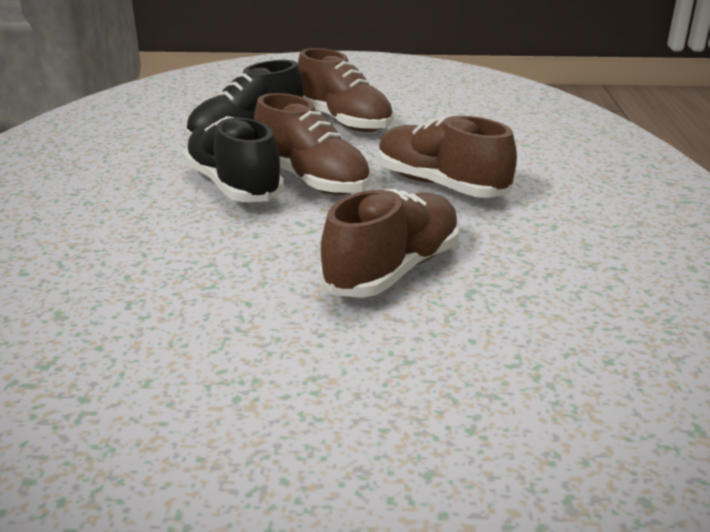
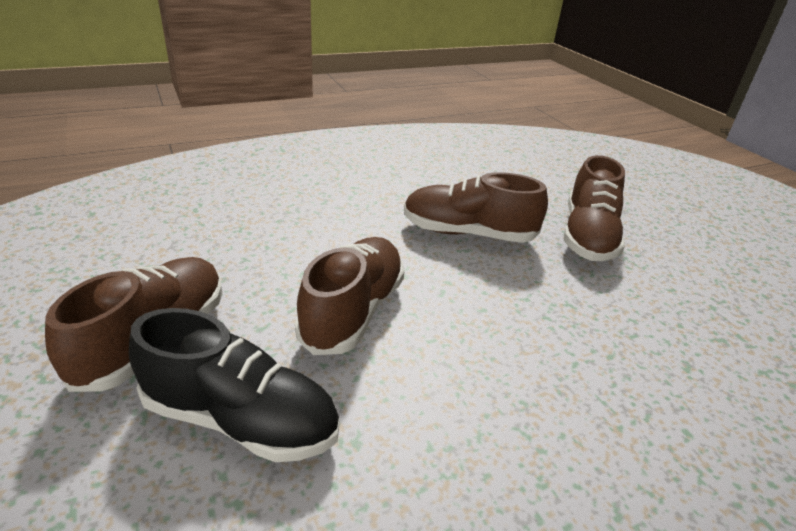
camera: 120 degrees left, 5 degrees up
(233, 186) = (405, 363): black shoe -> none
(440, 185) = (316, 237): brown shoe -> brown shoe (587, 236)

